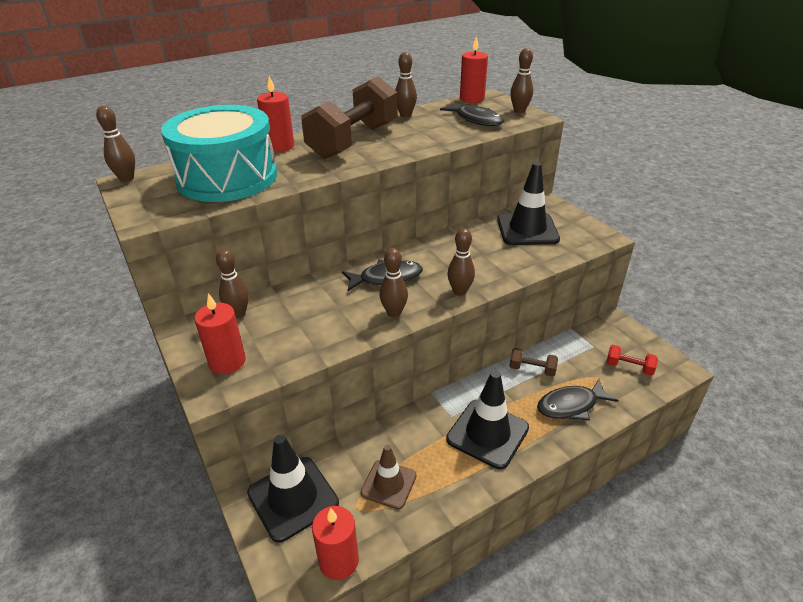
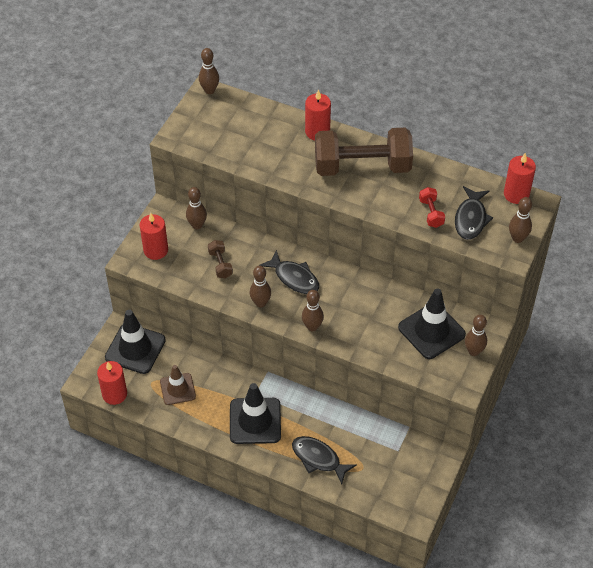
camera: 55 degrees right, 15 degrees up
(227, 178) = (251, 137): turquoise drum -> none
(405, 115) = (438, 170): brown bowling pin -> brown bowling pin (473, 351)
(532, 369) = (338, 420): brown dumbbell -> brown dumbbell (220, 264)
(629, 367) = (390, 482): red dumbbell -> red dumbbell (431, 213)

